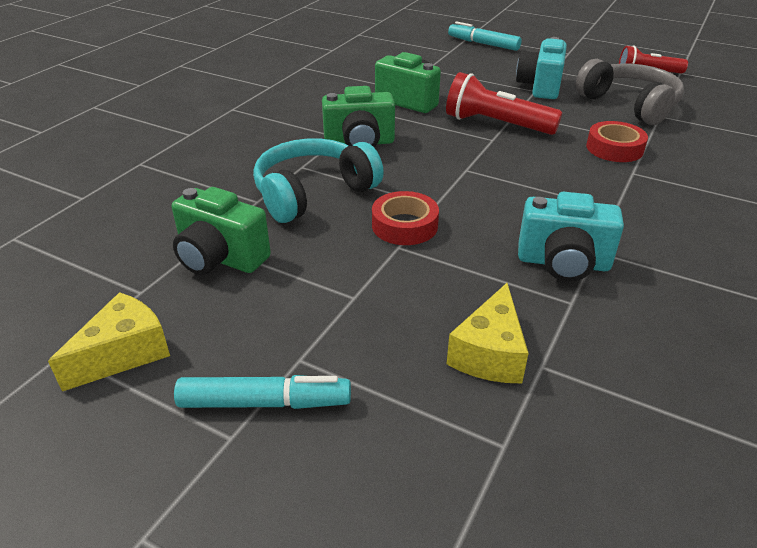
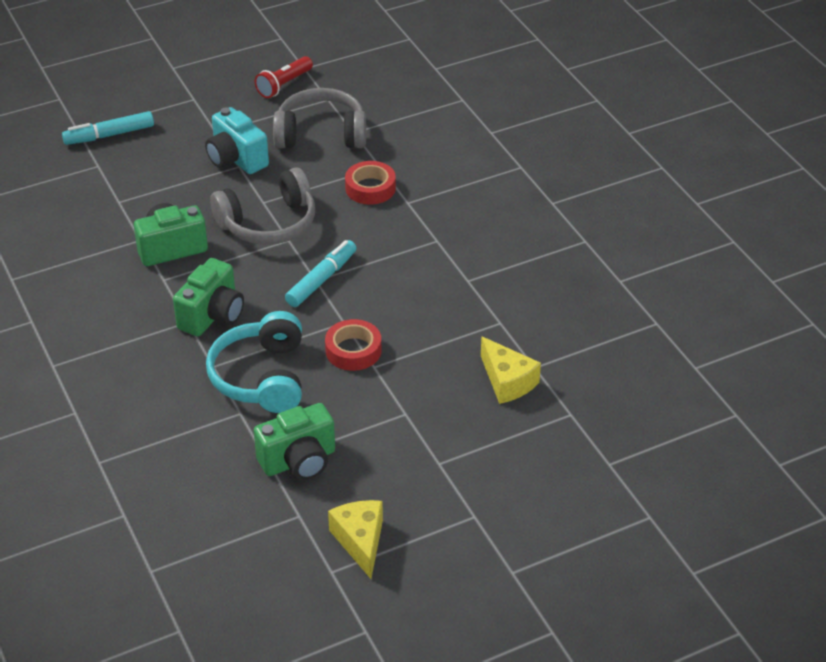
camera: 55 degrees left, 5 degrees up
(265, 403) = (461, 492): turquoise marker -> turquoise marker (322, 280)
(496, 124) = (268, 223): red flashlight -> grey headphones
(563, 263) = (465, 302): turquoise camera -> none

